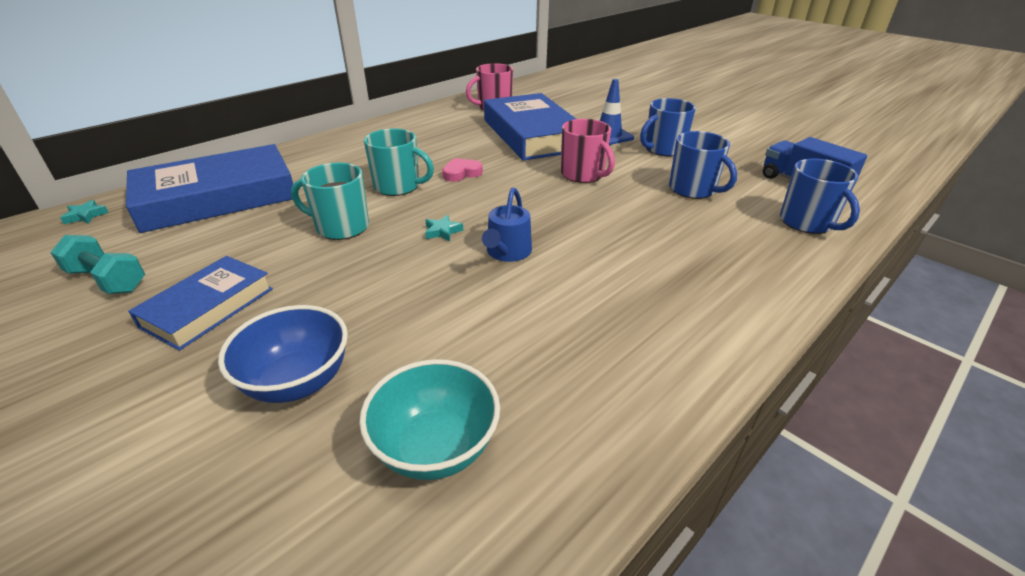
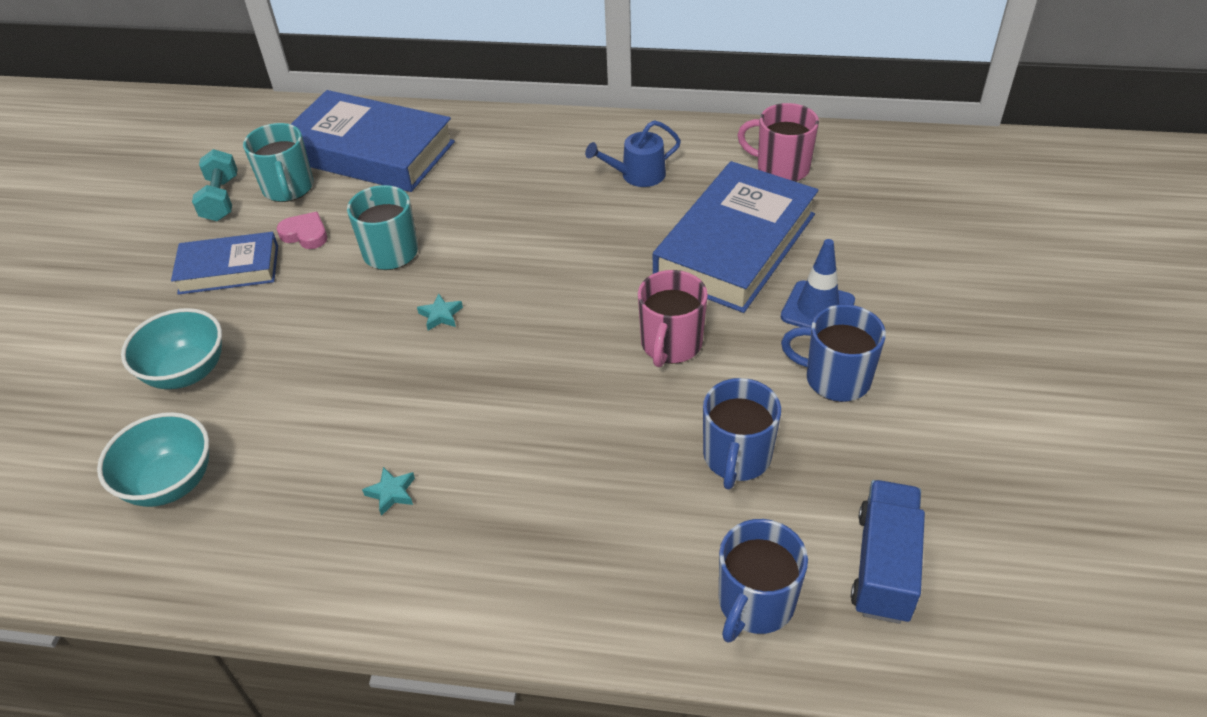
camera: 55 degrees right, 10 degrees up
(86, 215) = (284, 117): turquoise star -> turquoise star (391, 493)
(298, 381) = (187, 372): blue bowl -> turquoise bowl
(398, 186) = (495, 233): turquoise mug -> turquoise mug (288, 188)
(461, 173) = (570, 254): pink heart -> pink heart (305, 234)
(507, 252) = (443, 378): blue watering can -> blue watering can (638, 175)

